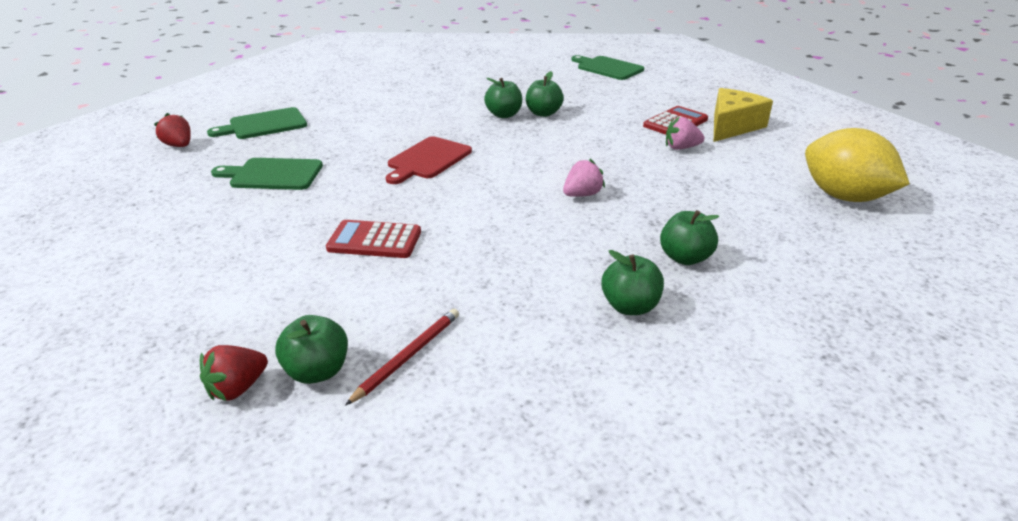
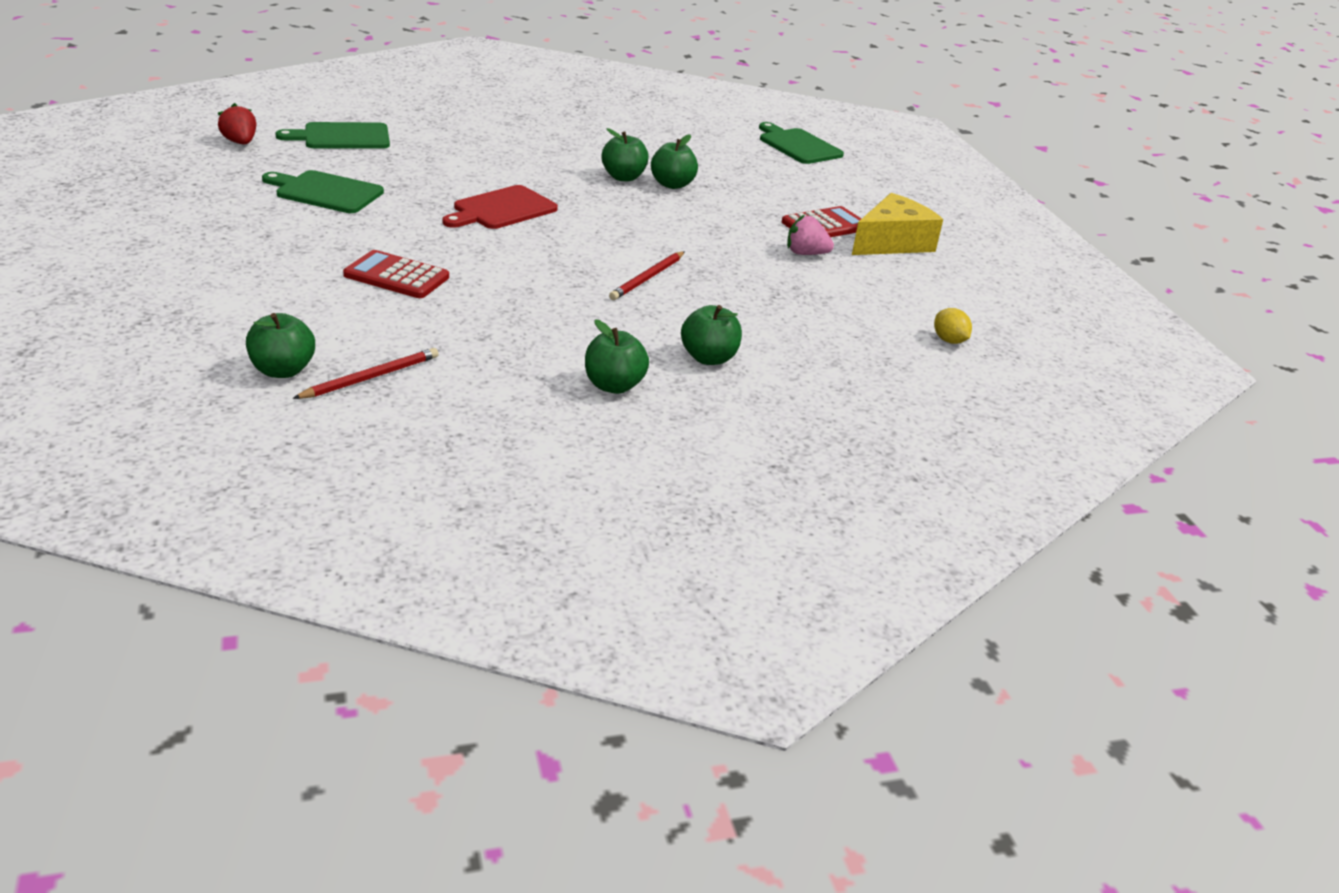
camera: 10 degrees right, 0 degrees up
(237, 388) = (207, 367): red strawberry -> none
(582, 195) = (647, 278): pink strawberry -> red pencil
(844, 197) = (949, 340): yellow lemon -> yellow lemon, size x0.41

